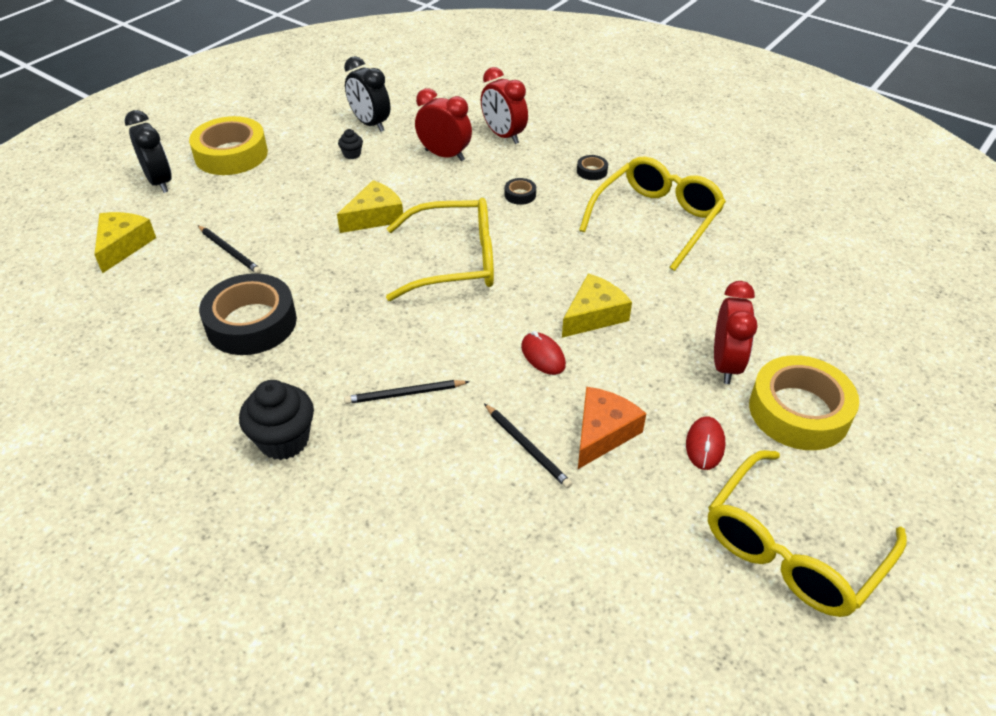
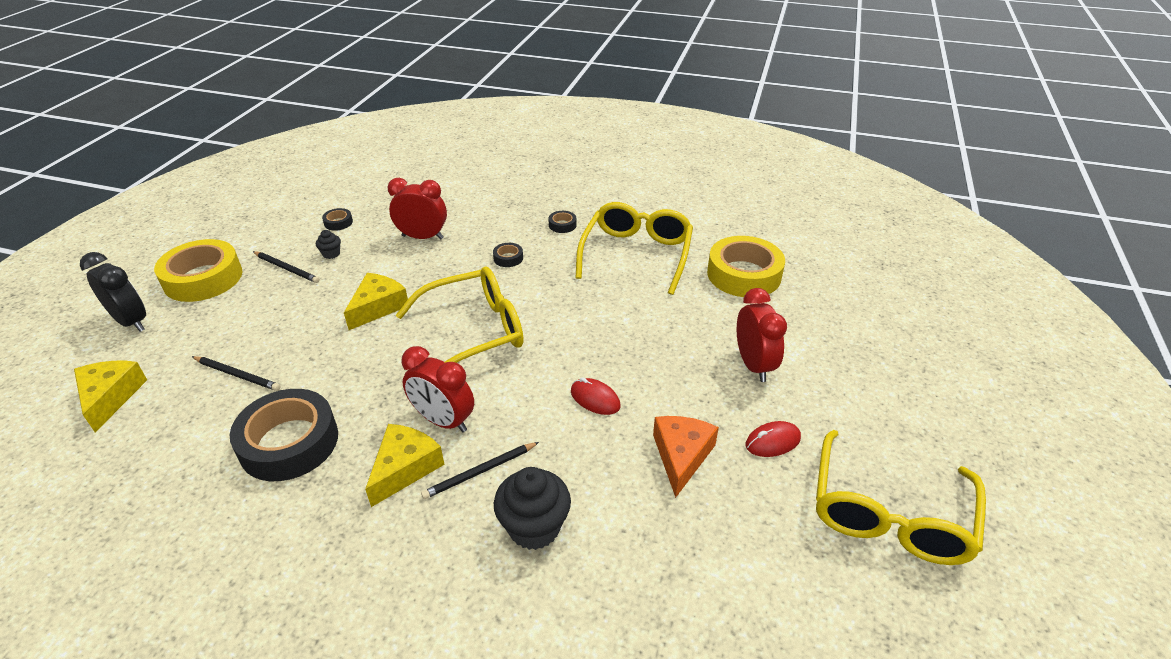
camera: 20 degrees left, 5 degrees down
(284, 440) = (373, 557): black cupcake -> black cupcake (534, 527)
(370, 124) = (338, 222): black clock -> black tape
(503, 135) = (470, 210): red clock -> red clock (443, 421)
(527, 447) = (620, 490): black pencil -> black pencil (287, 268)
(594, 315) = (623, 350): yellow cheese -> yellow cheese (405, 468)
(705, 445) = (772, 442): red mouse -> red mouse turned 75 degrees clockwise
(799, 411) = (831, 389): yellow tape -> yellow tape (743, 274)

